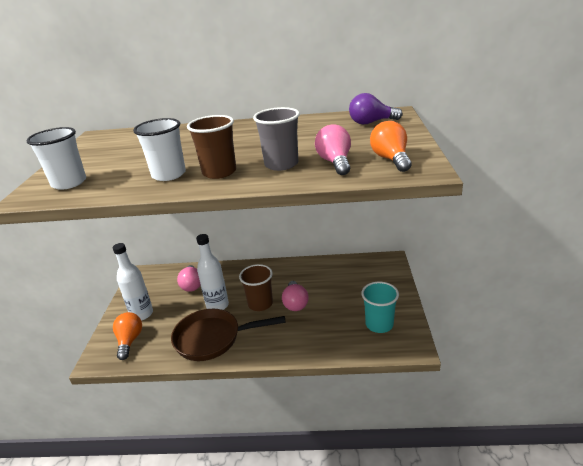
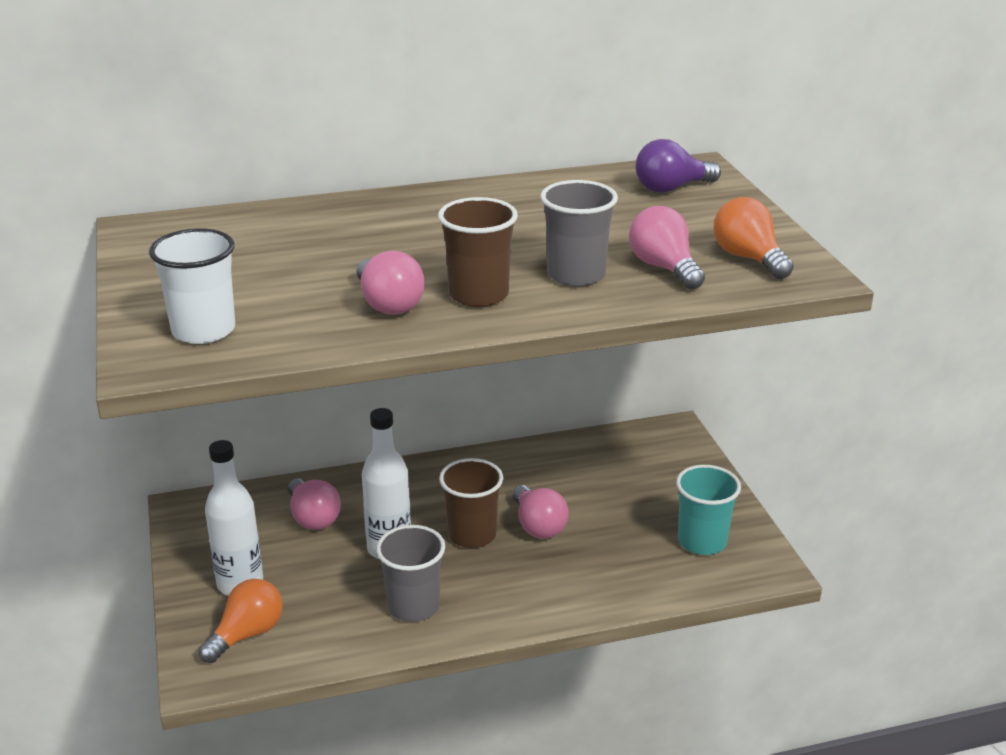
camera: 20 degrees left, 0 degrees up
(130, 341) = (247, 634): orange light bulb -> orange light bulb turned 60 degrees clockwise
(169, 174) = (388, 304): white cup -> pink light bulb
(212, 338) = (413, 606): brown pan -> grey cup

